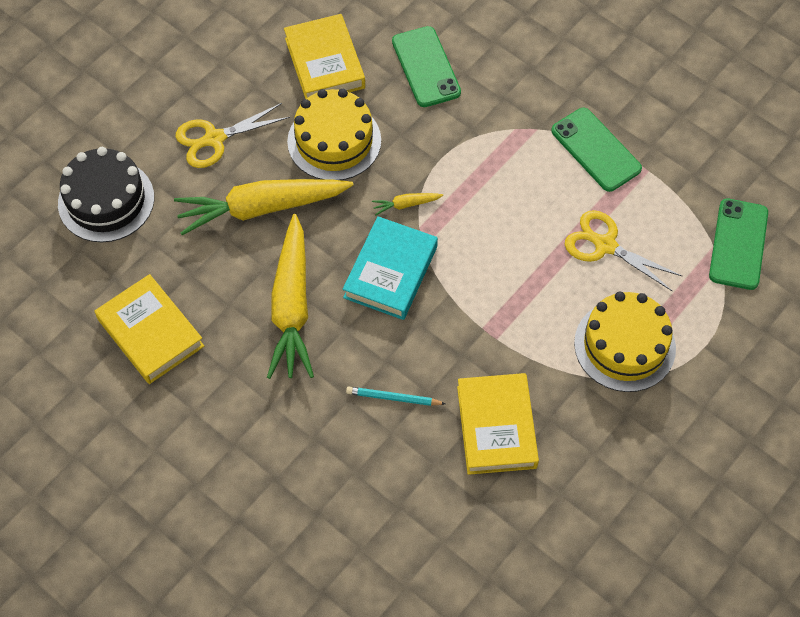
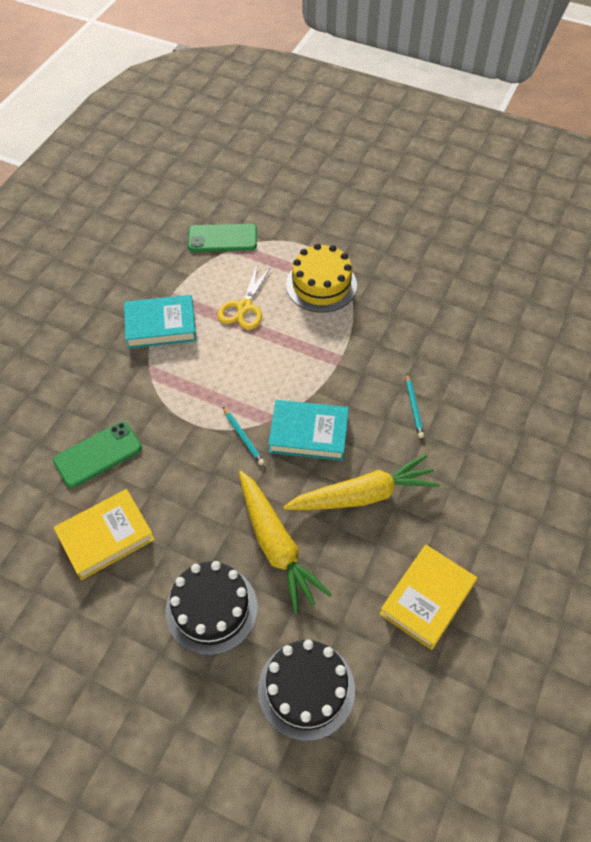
camera: 105 degrees left, 5 degrees down
(215, 139) = (211, 609): yellow scissors -> black cake
(334, 141) = (191, 506): yellow cake -> none
(405, 205) = (243, 437): yellow carrot -> turquoise pencil
(496, 427) = (410, 342): yellow book -> none
(595, 150) = (161, 325): green phone -> turquoise book

